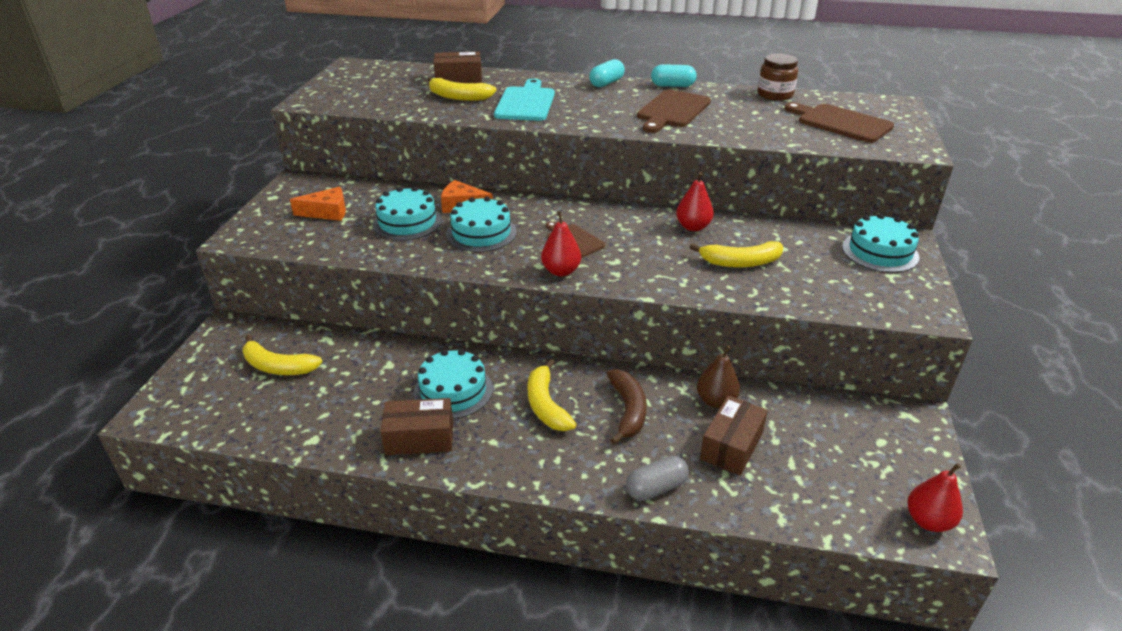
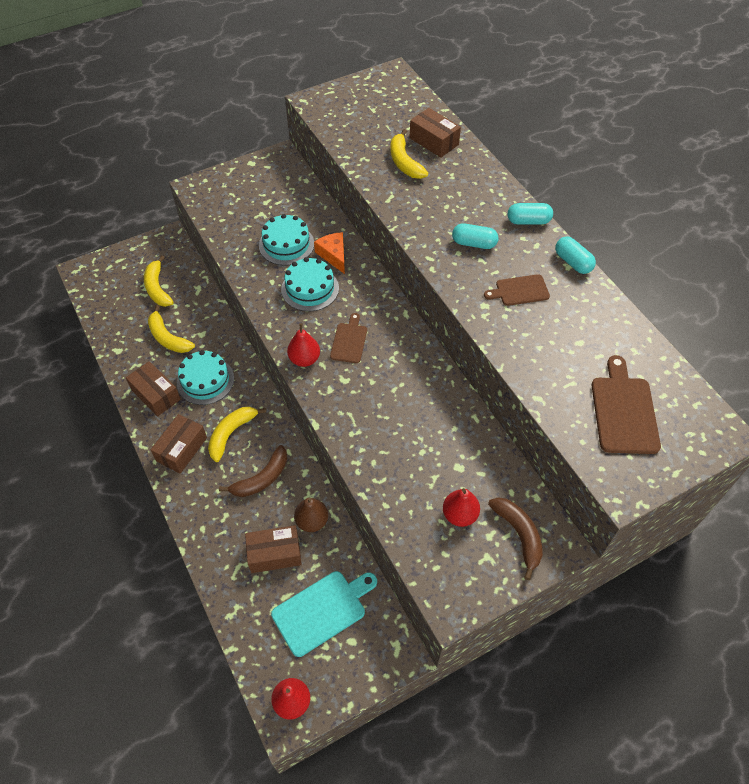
camera: 50 degrees right, 20 degrees up
(327, 212) = (259, 200): orange cheese -> none
(520, 453) = (181, 449): none -> brown box
(526, 103) = (436, 202): turquoise cutting board -> turquoise cutting board (322, 610)
(596, 107) = (474, 243): none -> turquoise capsule
(656, 488) = (206, 534): grey capsule -> none
(672, 111) = (519, 291): brown cutting board -> brown cutting board, size x0.62
(693, 227) = (435, 396): red pear -> red pear (459, 515)
(740, 262) = (413, 452): yellow banana -> yellow banana (168, 337)
(775, 95) = (635, 337): brown jar -> none
(880, 252) = (518, 535): turquoise cake -> brown banana

